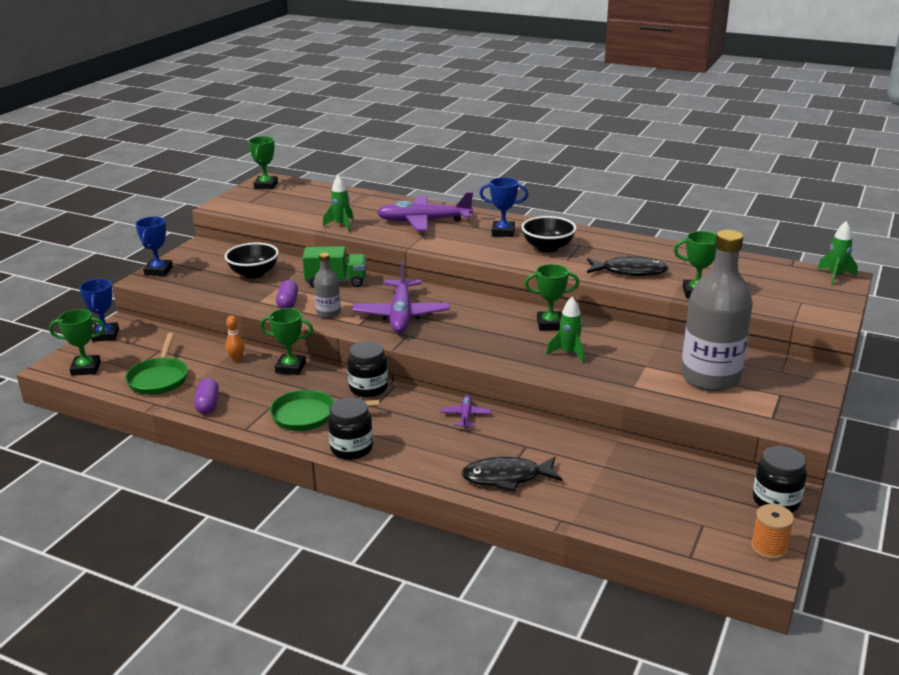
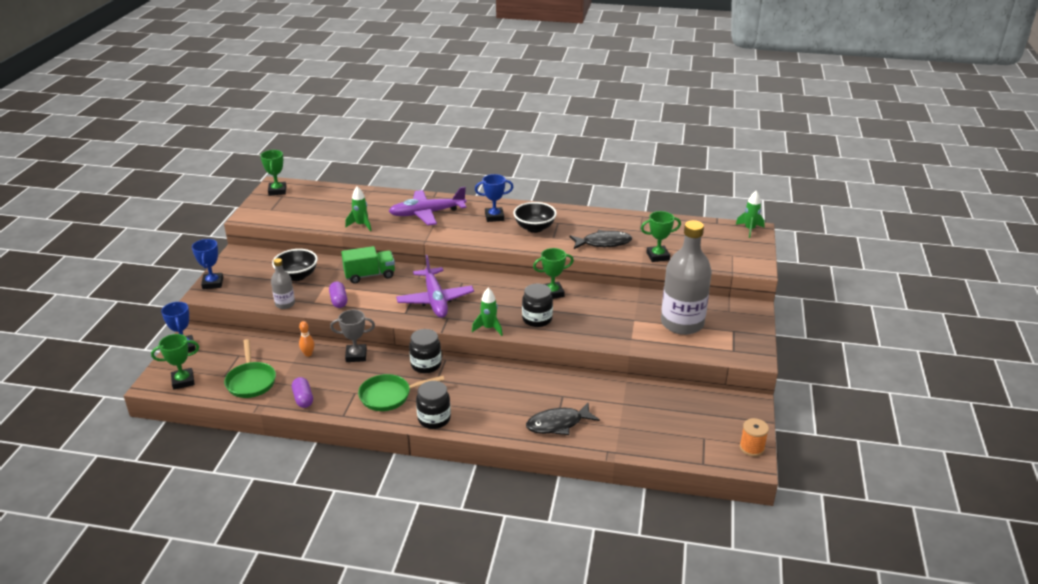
camera: 15 degrees left, 5 degrees up
(290, 368) = (356, 355): green trophy -> grey trophy
(328, 313) = (376, 306): grey bottle -> grey bottle (285, 304)
(465, 416) = (509, 378): purple plane -> none
(569, 353) = (575, 317): green rocket -> green rocket (489, 328)
(776, 501) = (746, 412): black jar -> black jar (537, 319)

